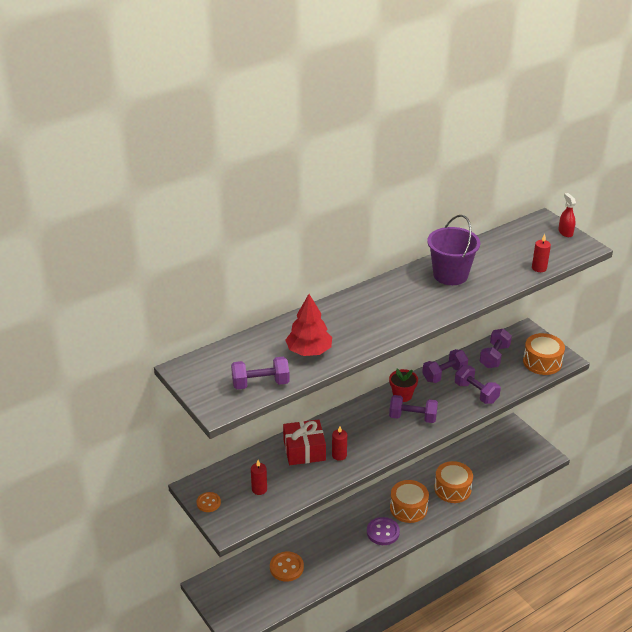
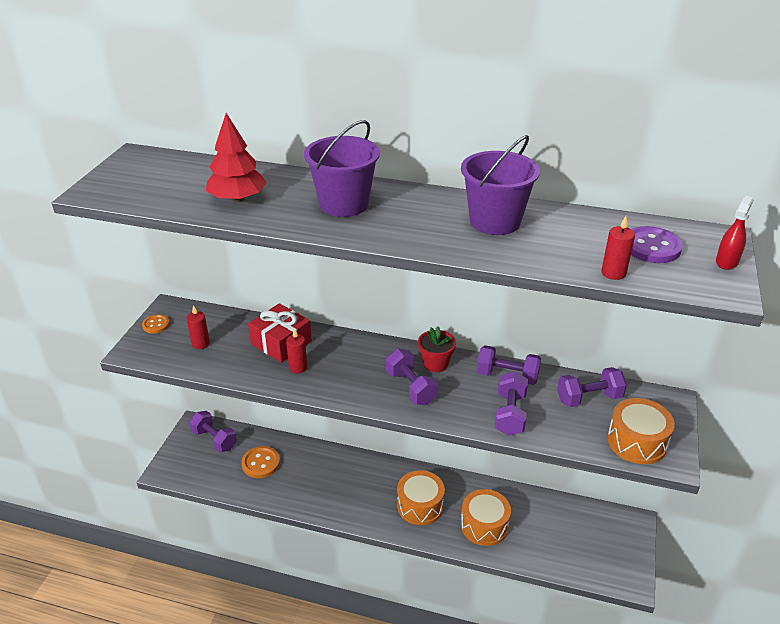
camera: 50 degrees right, 0 degrees up
(260, 383) = (153, 196): purple dumbbell -> purple dumbbell (214, 439)
(367, 315) = (344, 204): none -> purple bucket
(383, 532) = (369, 505): purple button -> purple button (651, 247)

